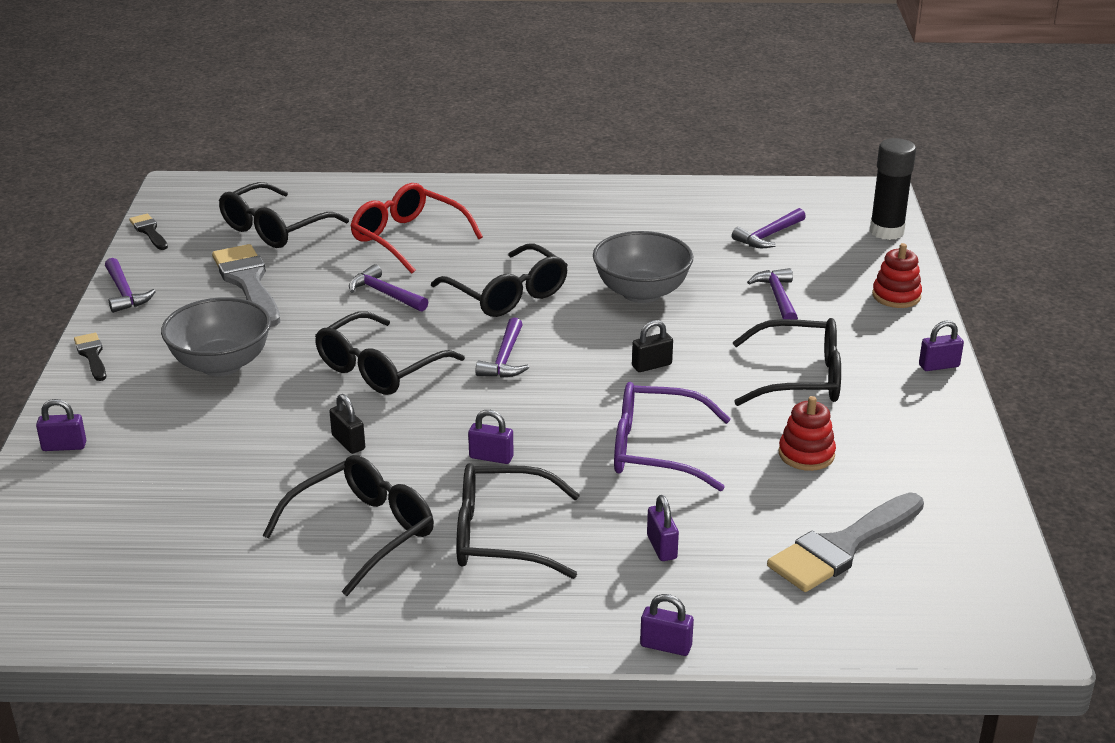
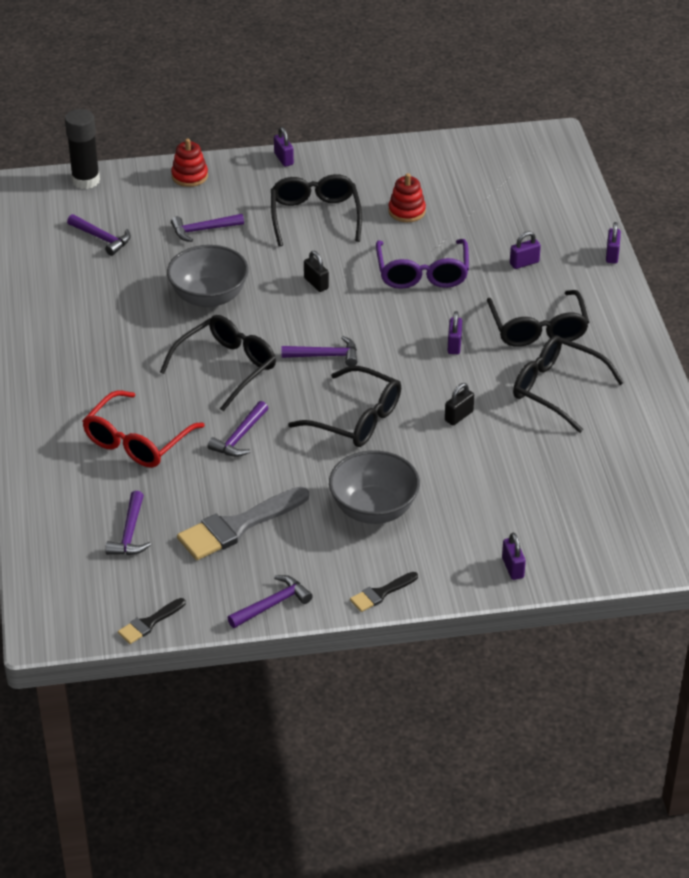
camera: 100 degrees left, 10 degrees up
(275, 228) = (130, 533): black glasses -> purple hammer
(842, 547) = (498, 195): grey brush -> none

